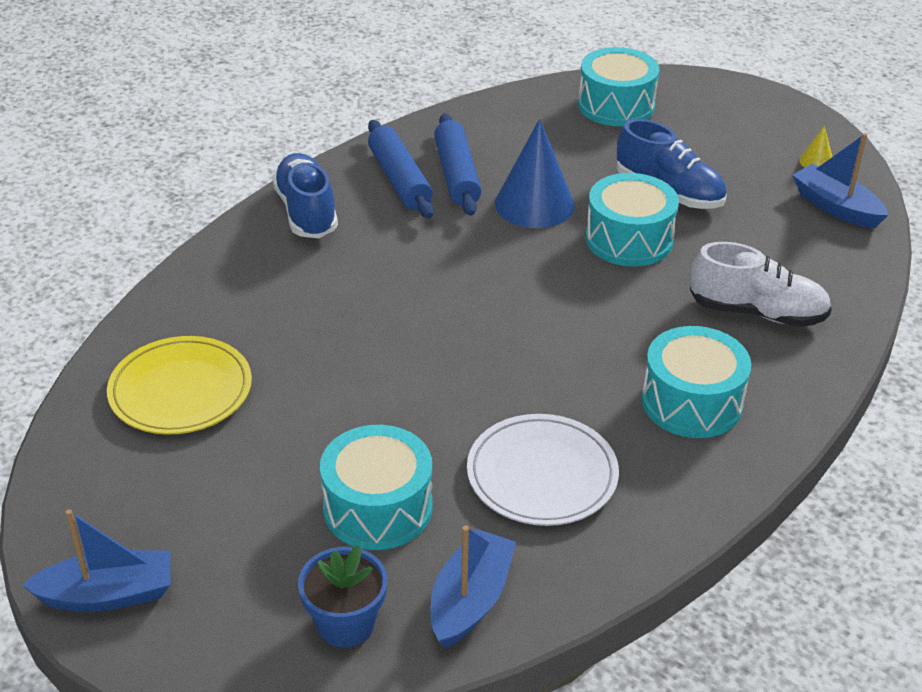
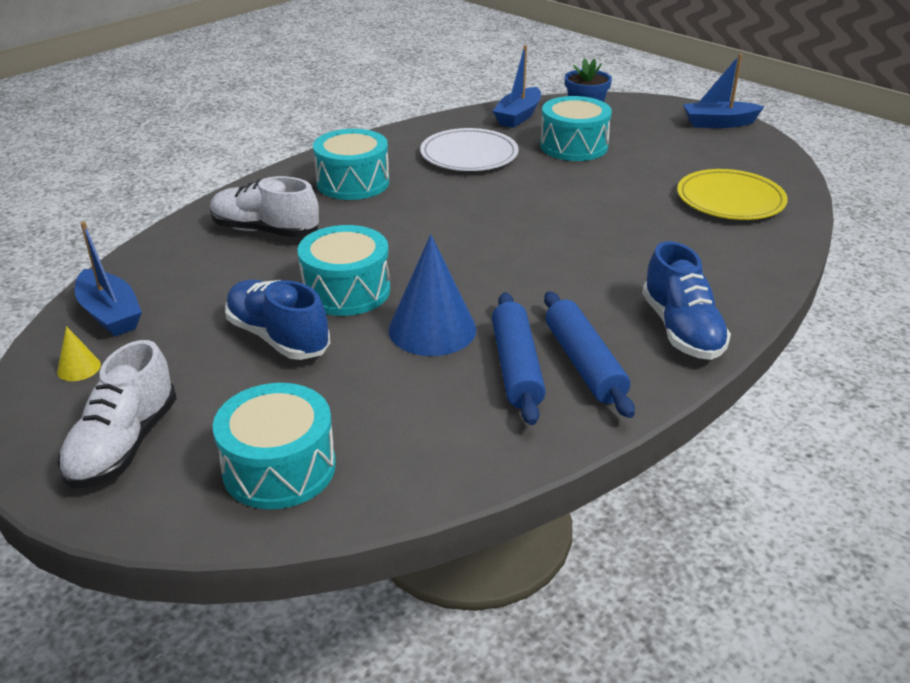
camera: 175 degrees left, 5 degrees down
(732, 114) = (124, 444): none -> white shoe

